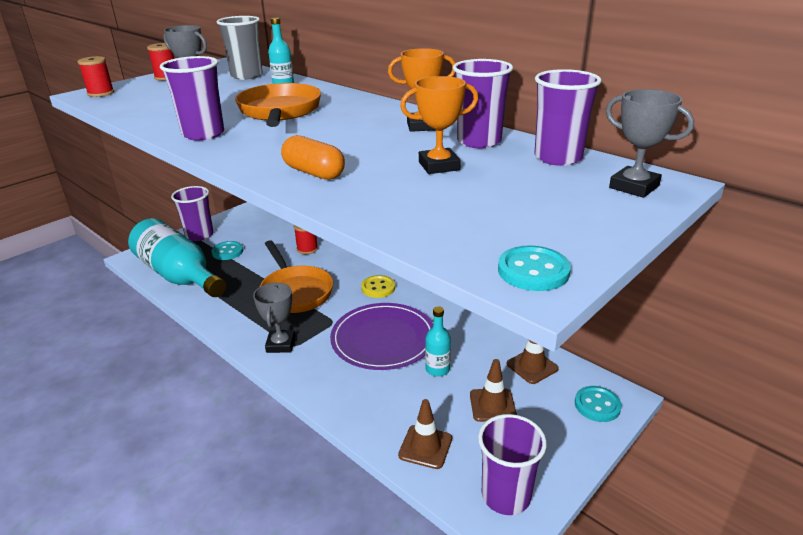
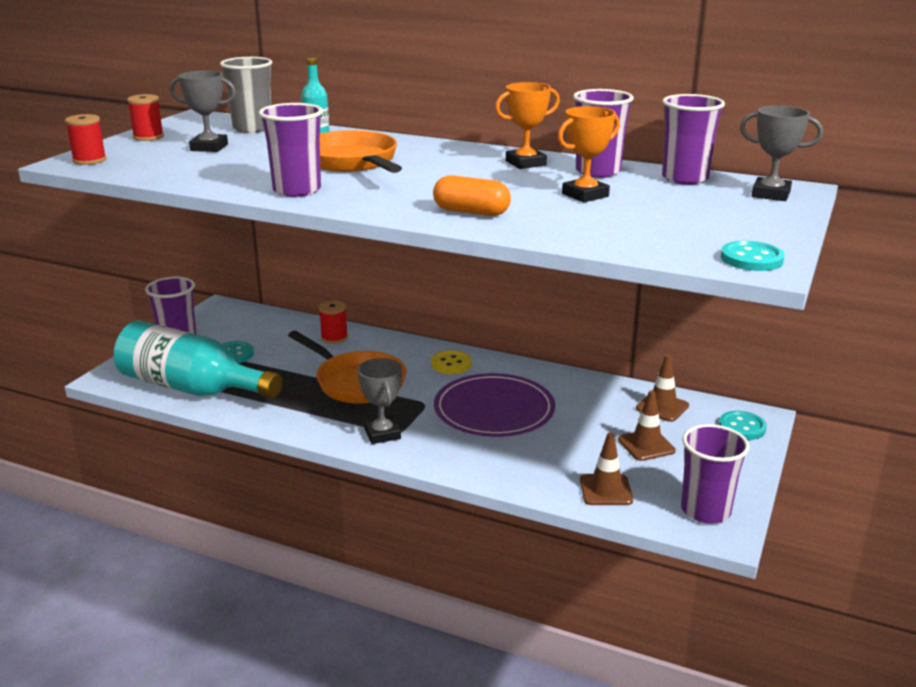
camera: 20 degrees left, 5 degrees down
(437, 369) = (571, 426): turquoise bottle -> none

